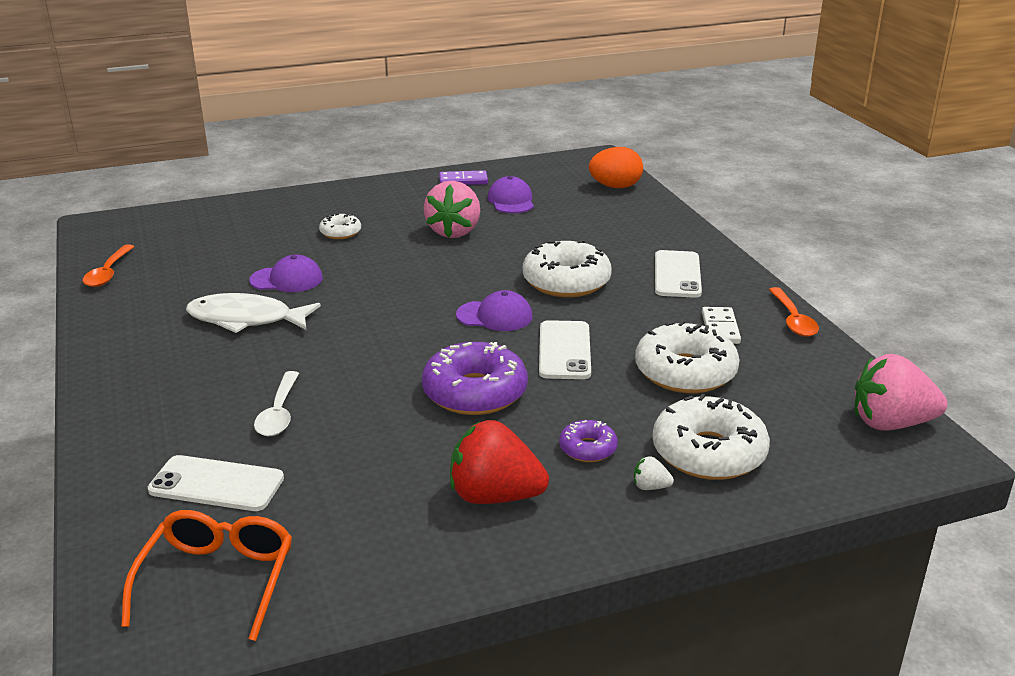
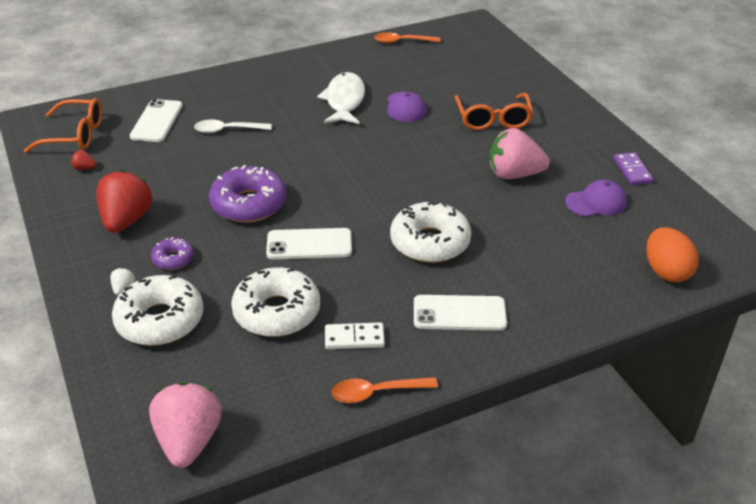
camera: 85 degrees right, 10 degrees up
(336, 555) = (84, 168): none -> red strawberry
(340, 232) = (493, 119): white donut -> orange glasses
(495, 316) = (362, 206): purple cap -> none

